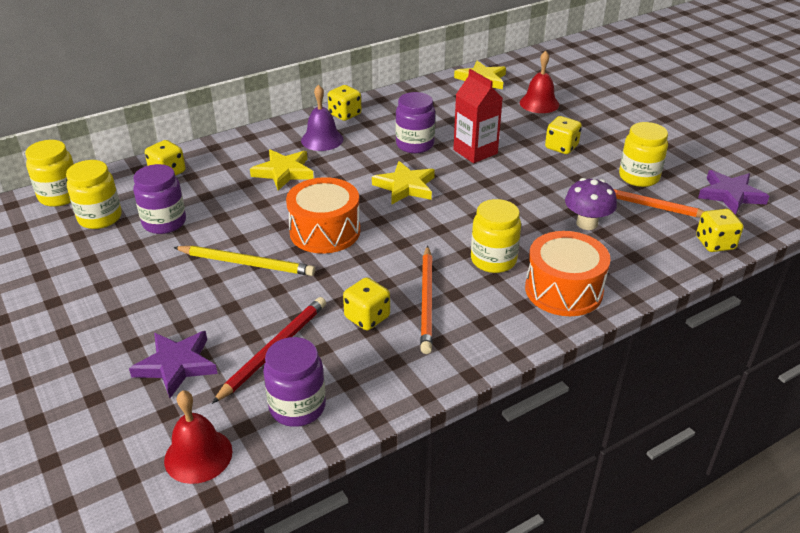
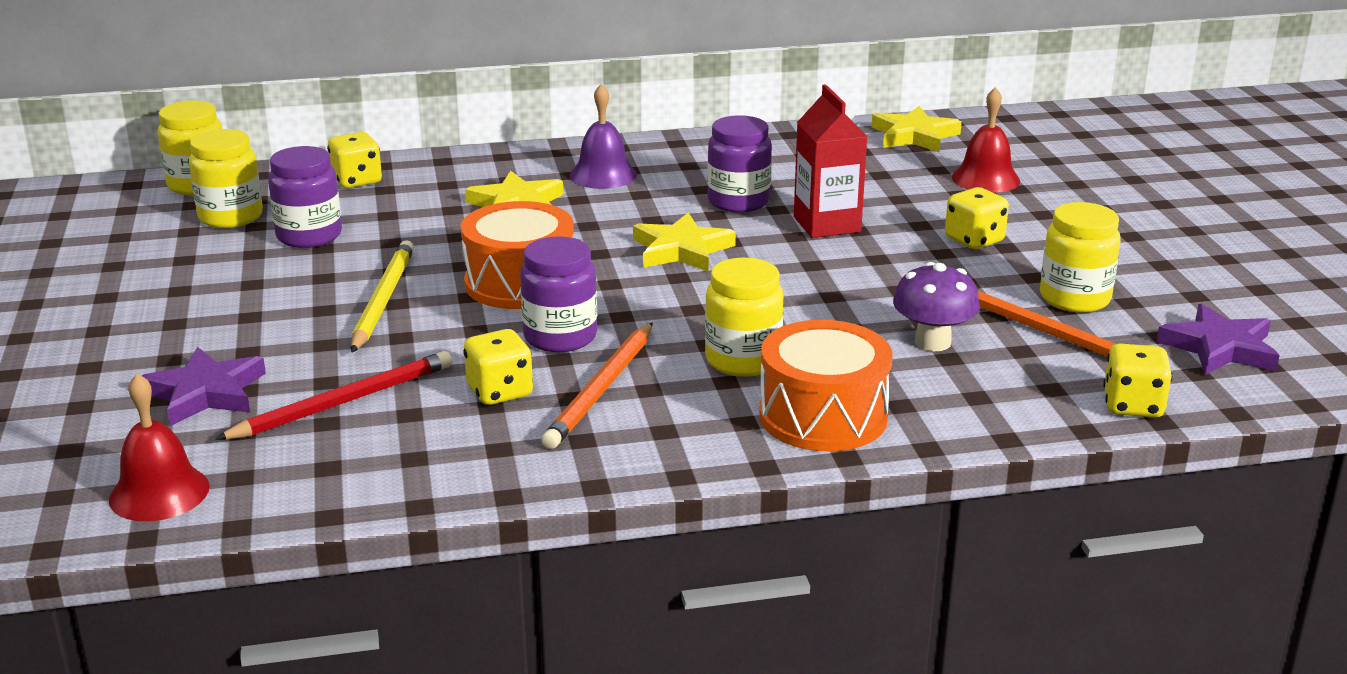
camera: 20 degrees right, 10 degrees down
(246, 263) = (382, 300): yellow pencil -> yellow pencil turned 120 degrees counterclockwise
(297, 407) = (325, 470): purple jar -> purple jar (560, 337)
(345, 114) = (662, 149): yellow dice -> none

